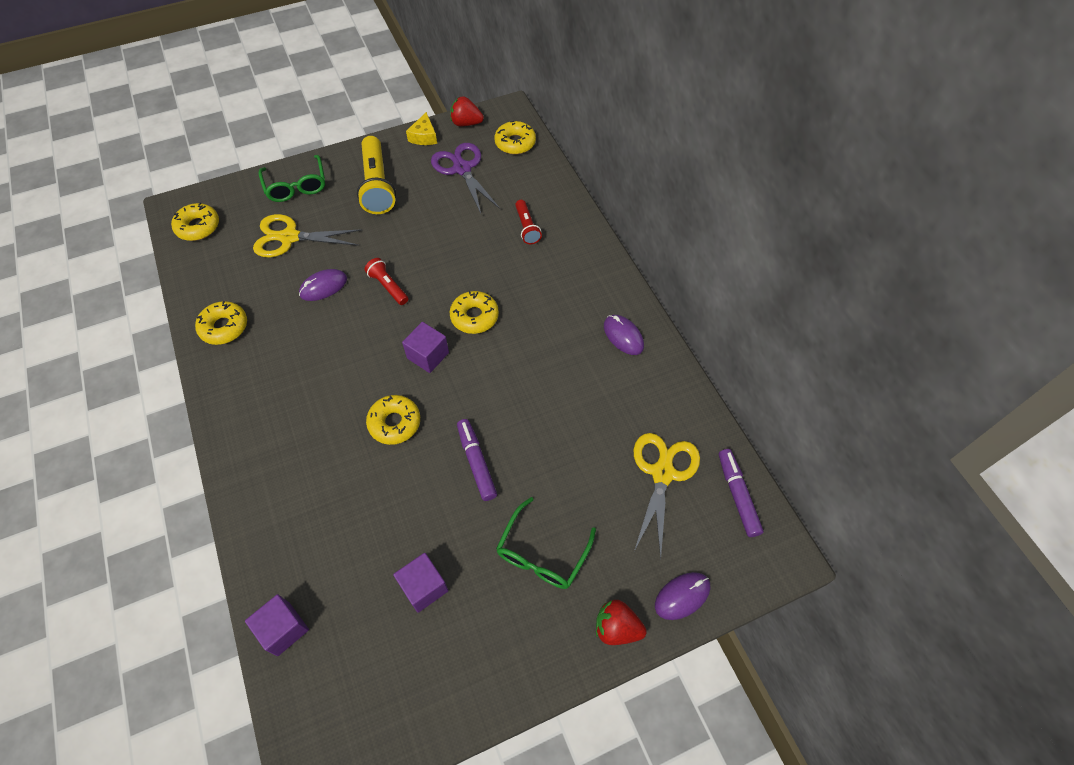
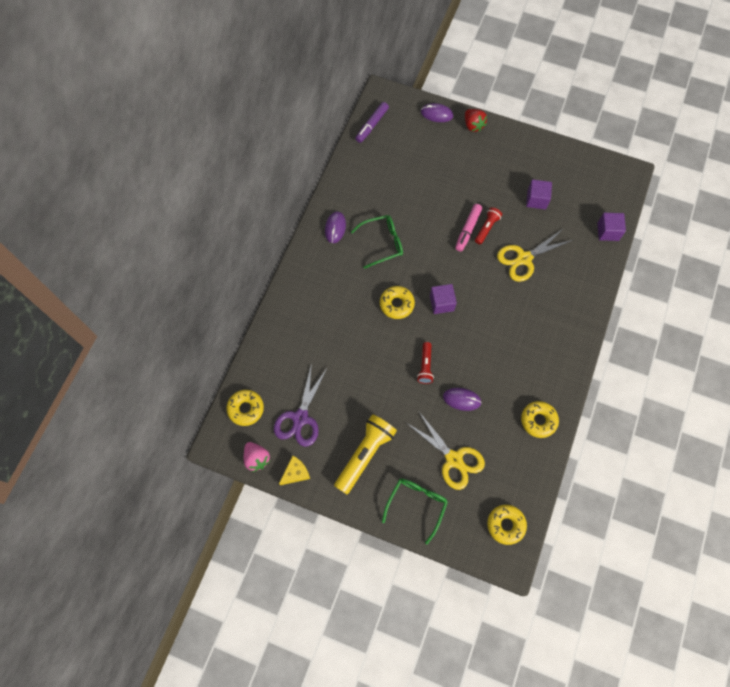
camera: 135 degrees left, 10 degrees up
(394, 423) = (489, 281): yellow donut -> none
(466, 123) = (257, 458): red strawberry -> pink strawberry
(476, 462) = (468, 230): purple marker -> pink marker
(527, 227) = (310, 336): red flashlight -> red flashlight (486, 228)
(542, 553) = (475, 171): green glasses -> green glasses (382, 243)
(662, 473) = (392, 158): yellow scissors -> yellow scissors (524, 259)

